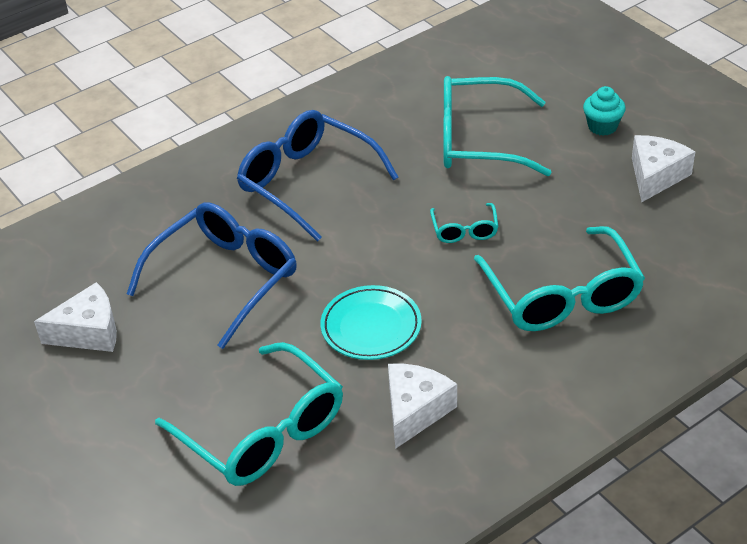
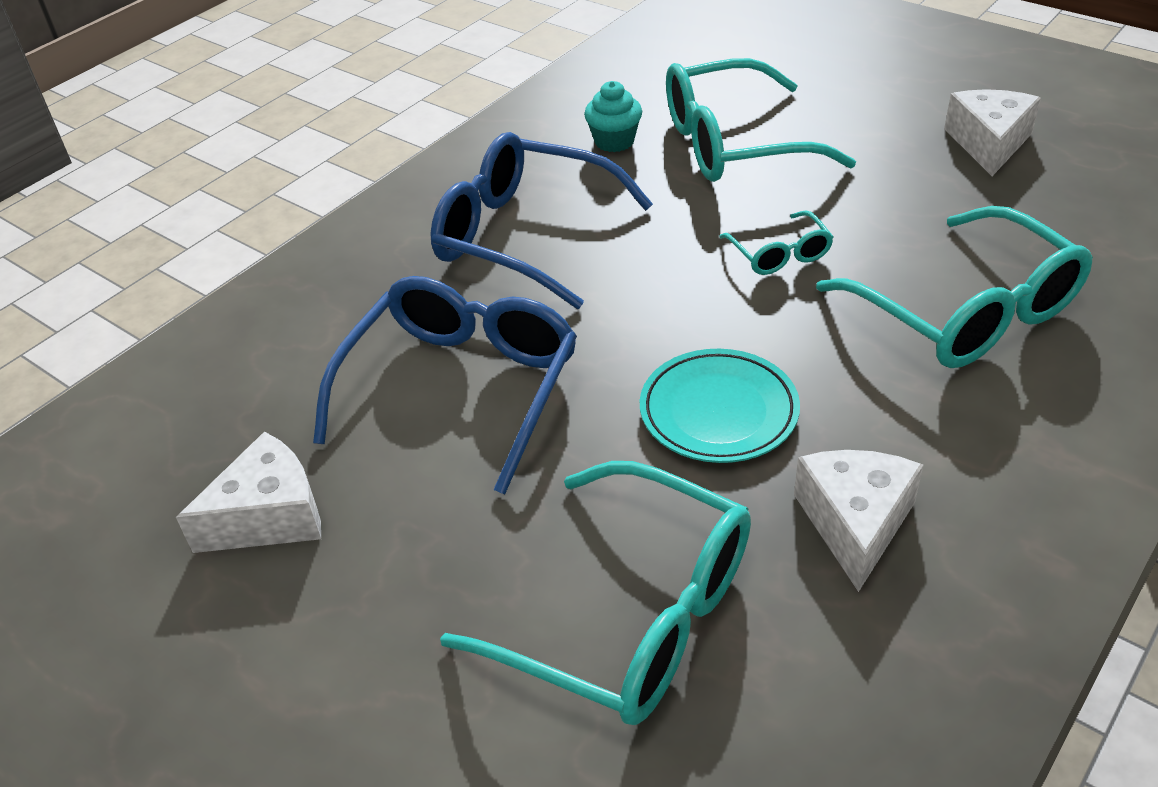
camera: 15 degrees left, 0 degrees up
(602, 126) = (883, 100): turquoise cupcake -> turquoise cupcake (614, 141)

